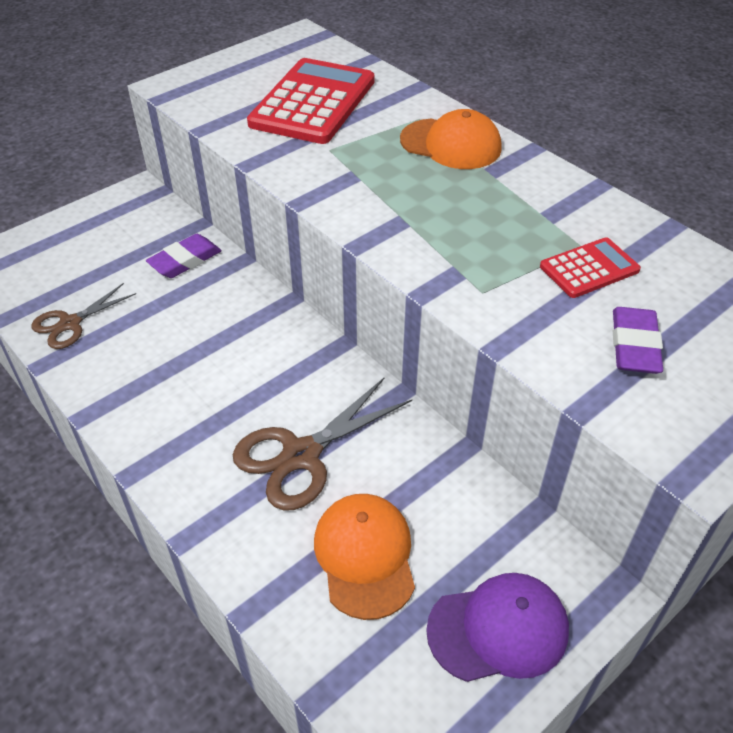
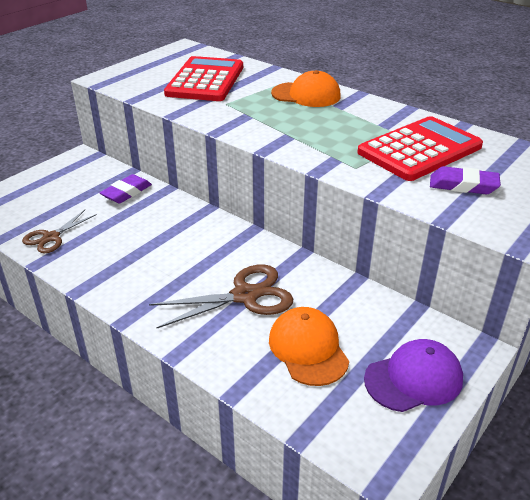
camera: 10 degrees left, 10 degrees down
(301, 455) = (245, 296): brown scissors -> brown scissors turned 150 degrees counterclockwise
(589, 268) = (420, 150): red calculator -> red calculator, size x1.94
(634, 345) = (463, 185): purple eraser -> purple eraser turned 75 degrees counterclockwise

